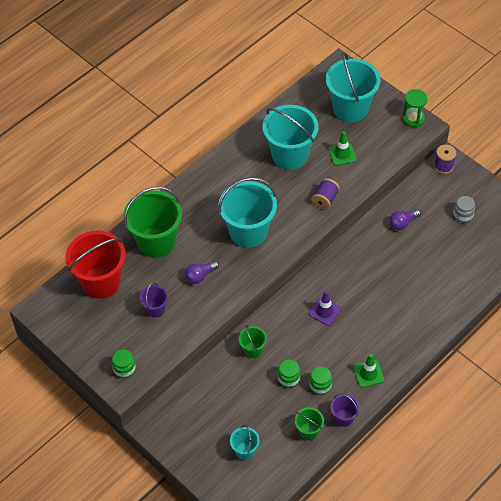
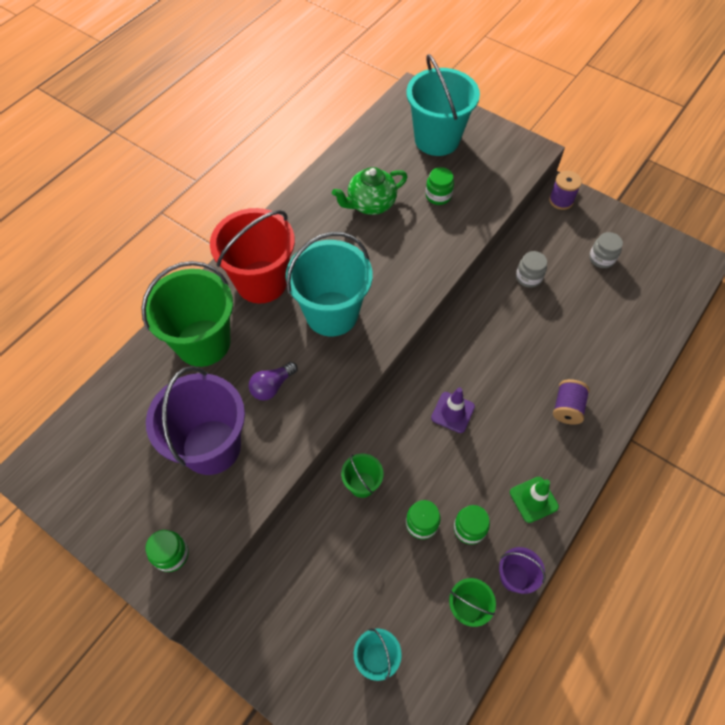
camera: 10 degrees left, 5 degrees up
(101, 282) = (126, 414): red bucket -> red bucket (261, 282)
(155, 309) = (211, 447): purple bucket -> purple bucket, size x2.11
(290, 155) = (370, 204): turquoise bucket -> green teapot
(325, 199) = (428, 257): purple spool -> purple spool (567, 408)
(342, 154) = (438, 196): green traffic cone -> green jar
(402, 223) = (528, 277): purple light bulb -> grey jar
(413, 118) = (517, 143): green hourglass -> none

